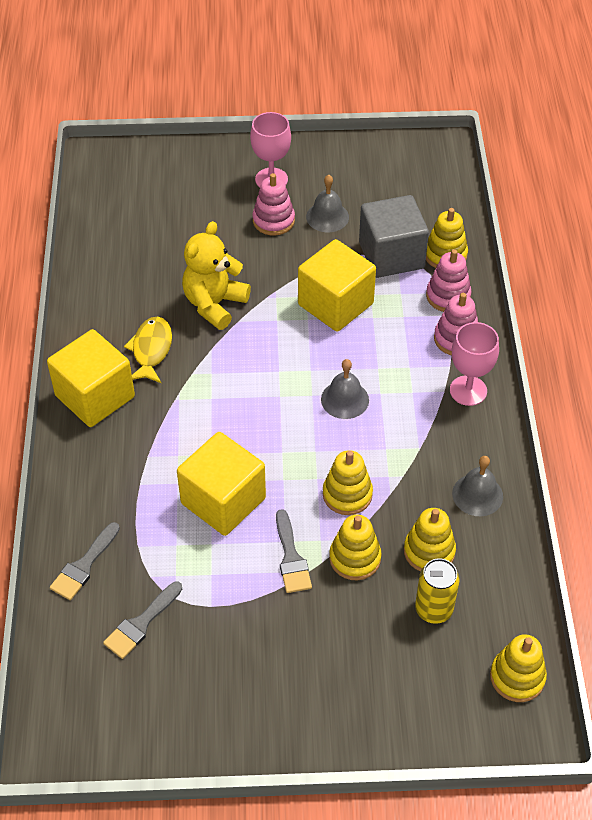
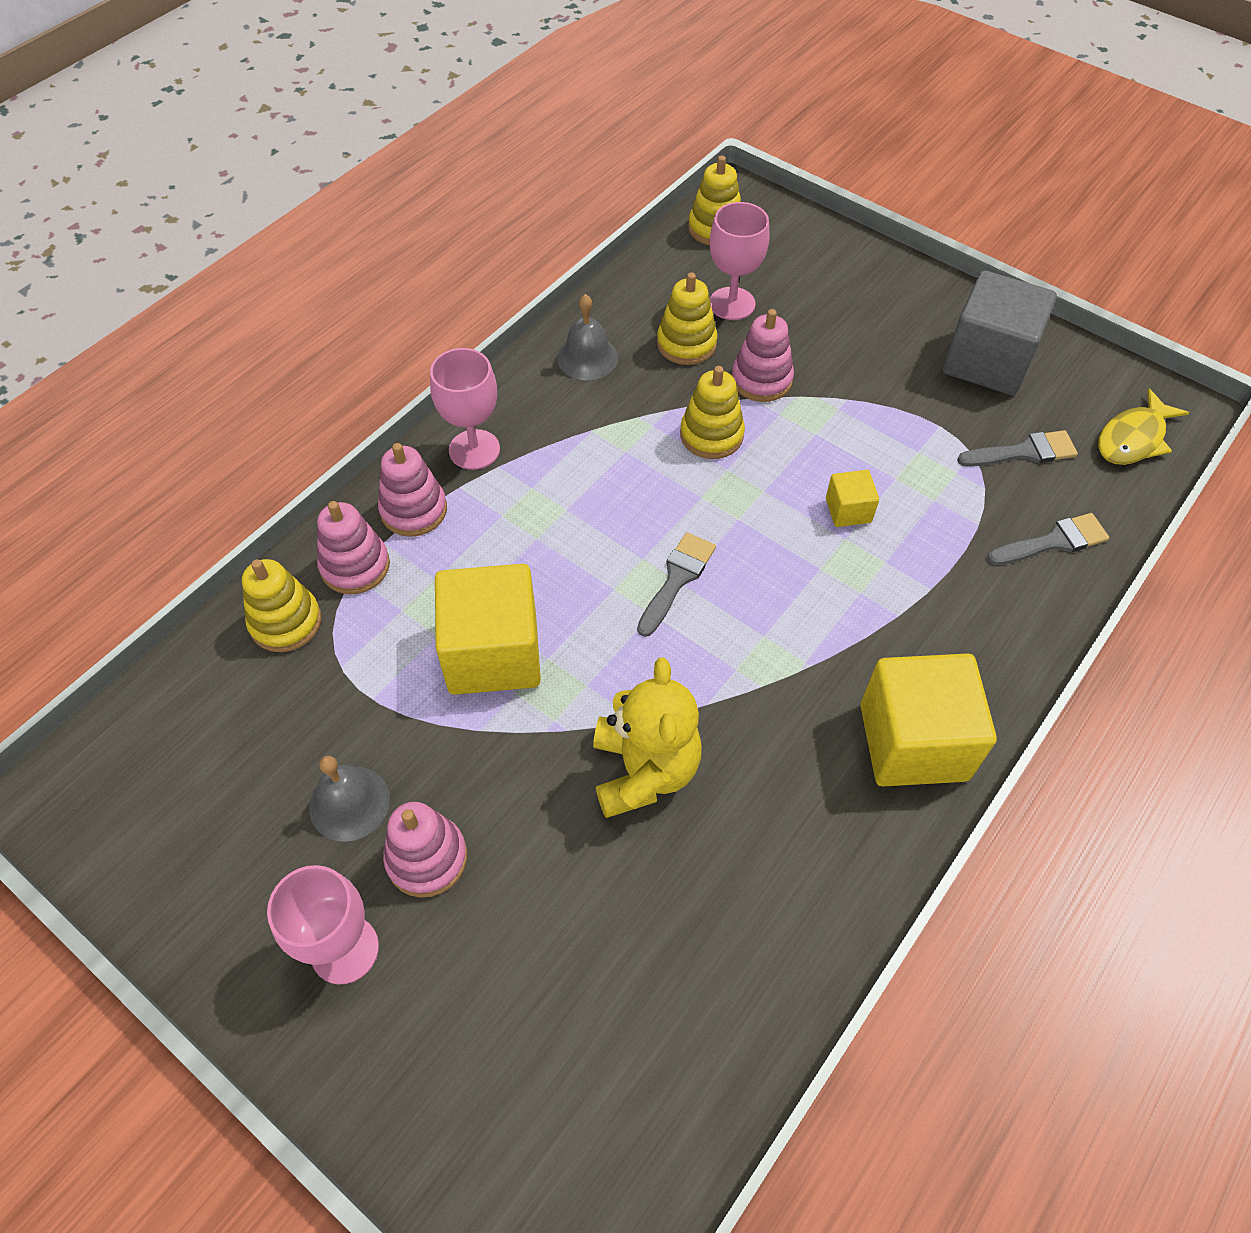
camera: 140 degrees left, 5 degrees up
(151, 350) = (788, 760): yellow fish -> yellow fish (1133, 439)
(214, 304) = (644, 770): yellow teddy bear -> yellow teddy bear turned 75 degrees counterclockwise
(223, 501) = (848, 510): yellow cube -> yellow cube, size x0.47
(291, 557) = (823, 417): grey brush -> grey brush (677, 579)
(345, 399) = (612, 528): grey bell -> none
(355, 558) = (761, 380): yellow stacking toy -> pink stacking toy
(391, 255) = (347, 672): grey cube -> grey cube (987, 361)
(433, 609) = (732, 304): yellow can -> pink goblet

